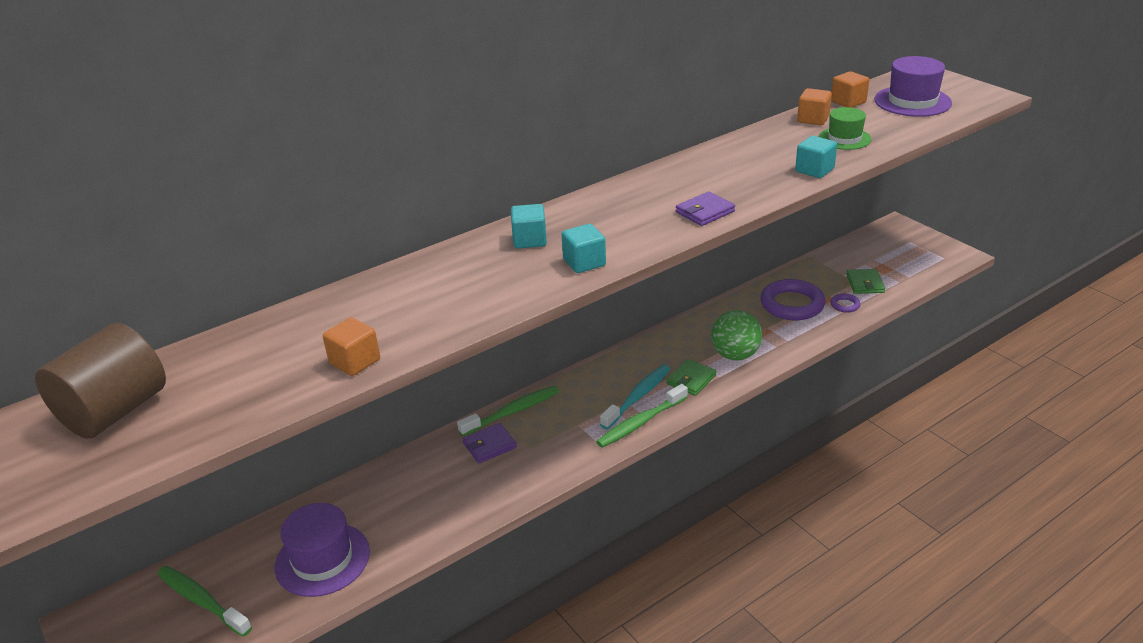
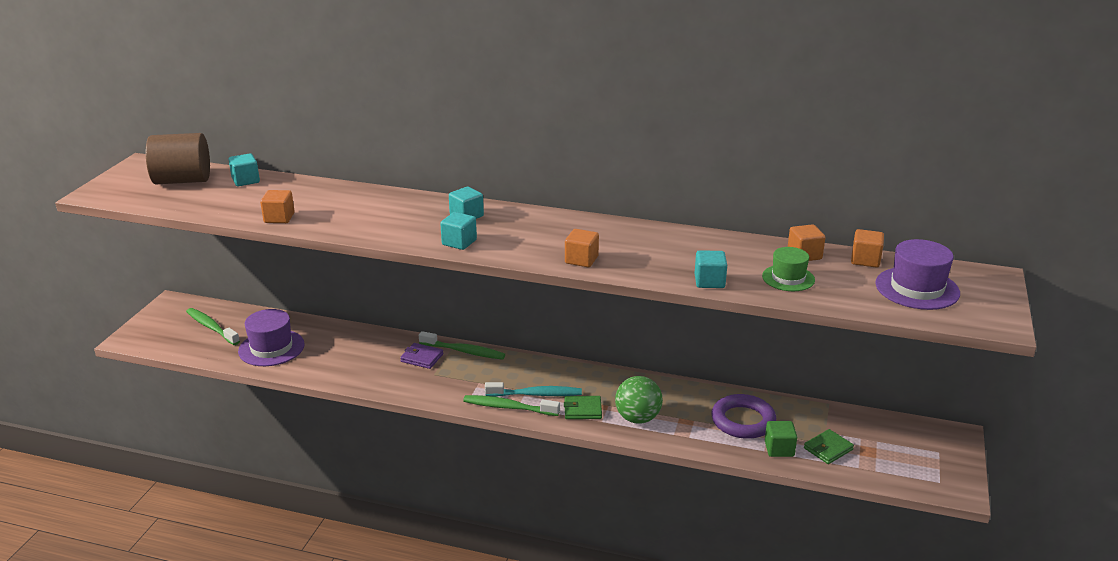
camera: 50 degrees right, 5 degrees down
(202, 600) = (211, 327): green toothbrush -> green toothbrush turned 45 degrees counterclockwise
(205, 358) = (245, 180): none -> turquoise cube
(705, 212) = (581, 260): purple wallet -> orange cube
(845, 305) = (779, 449): purple ring -> green cube

